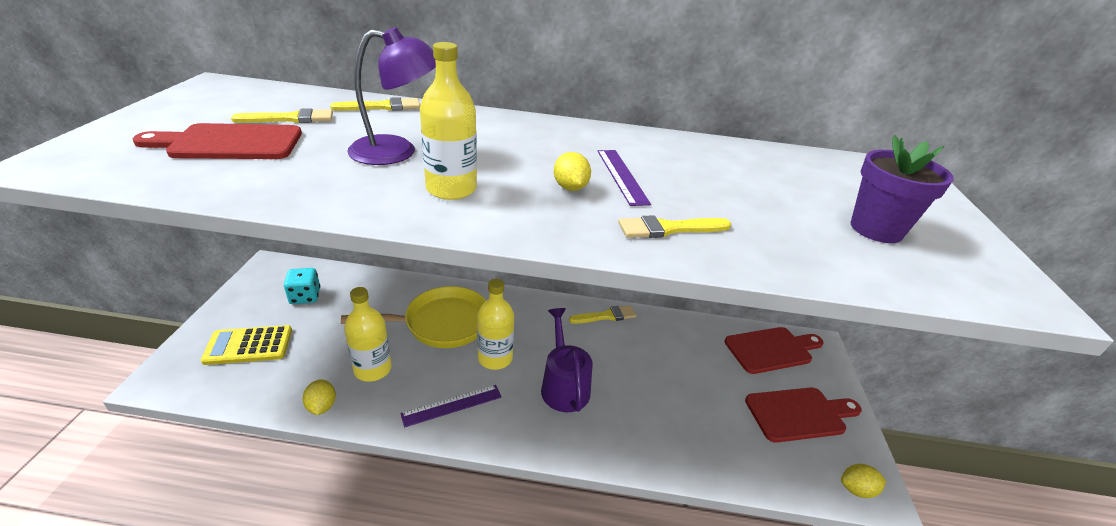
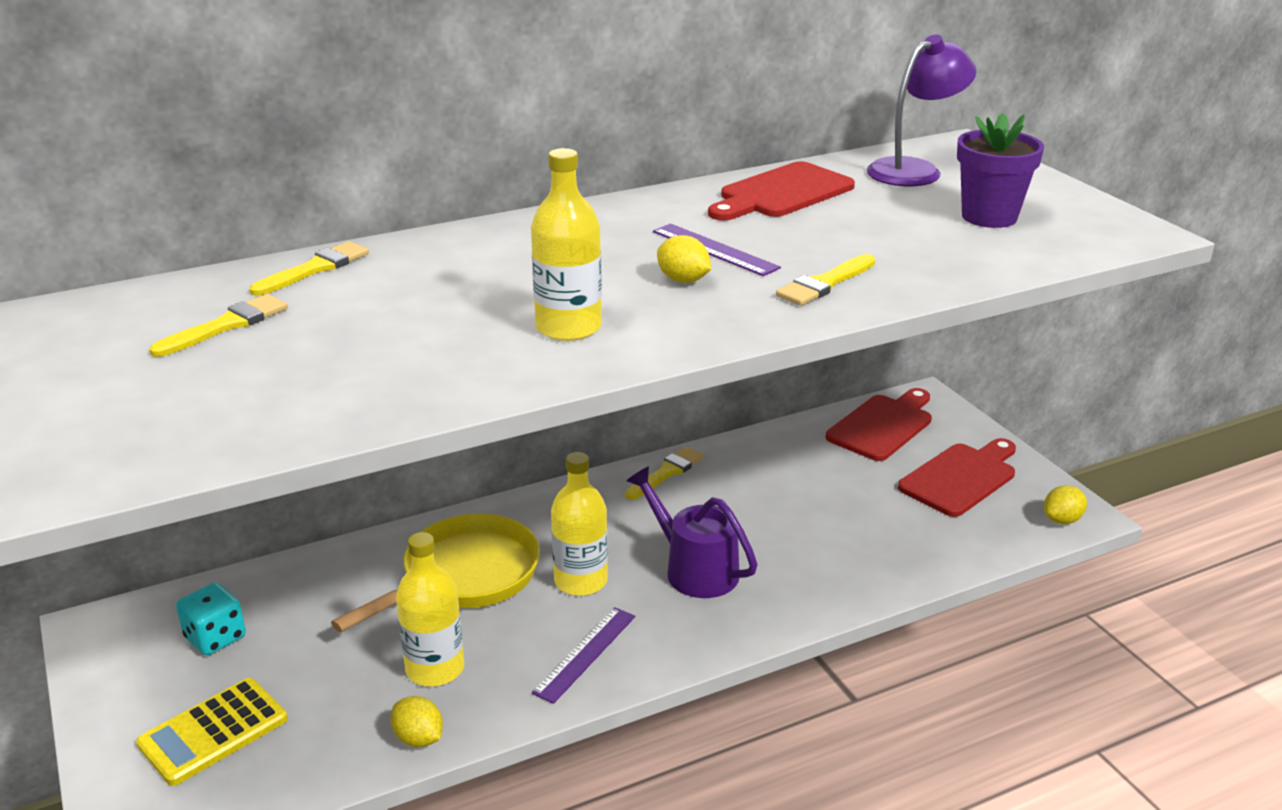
camera: 30 degrees left, 5 degrees down
(230, 143) = (214, 380): red cutting board -> red cutting board (781, 193)
(397, 152) = (438, 313): purple lamp -> purple lamp (914, 170)

